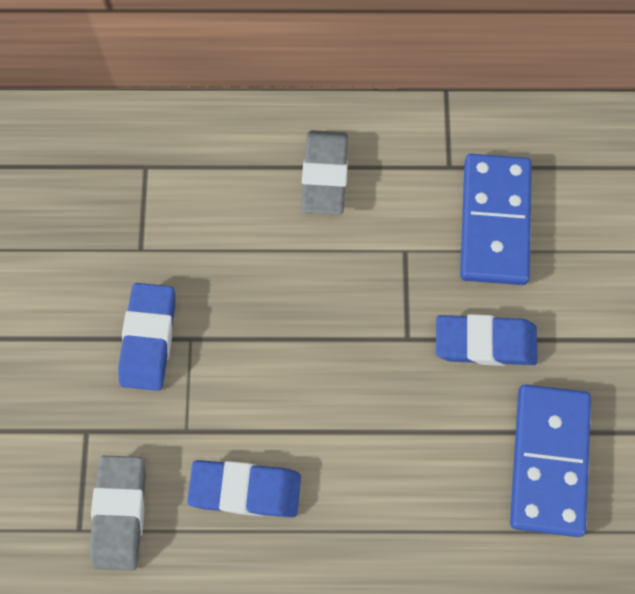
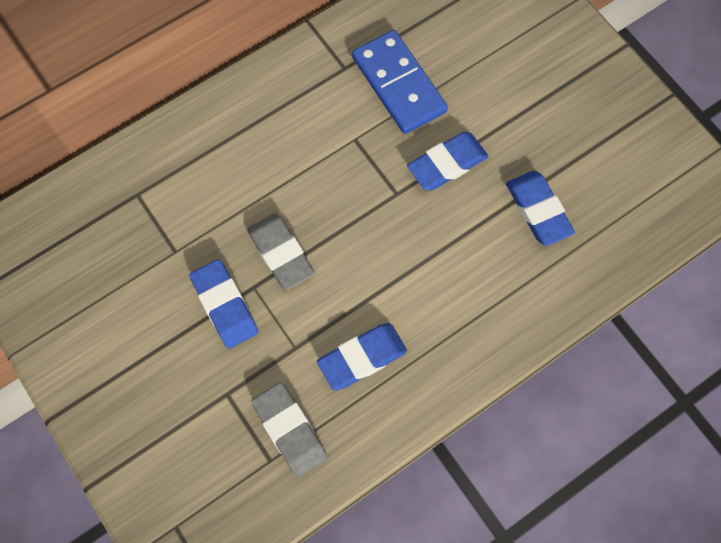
camera: 35 degrees left, 0 degrees up
(325, 175) = (266, 124): grey eraser -> grey eraser (281, 253)
(549, 460) = (538, 210): blue domino -> blue eraser

